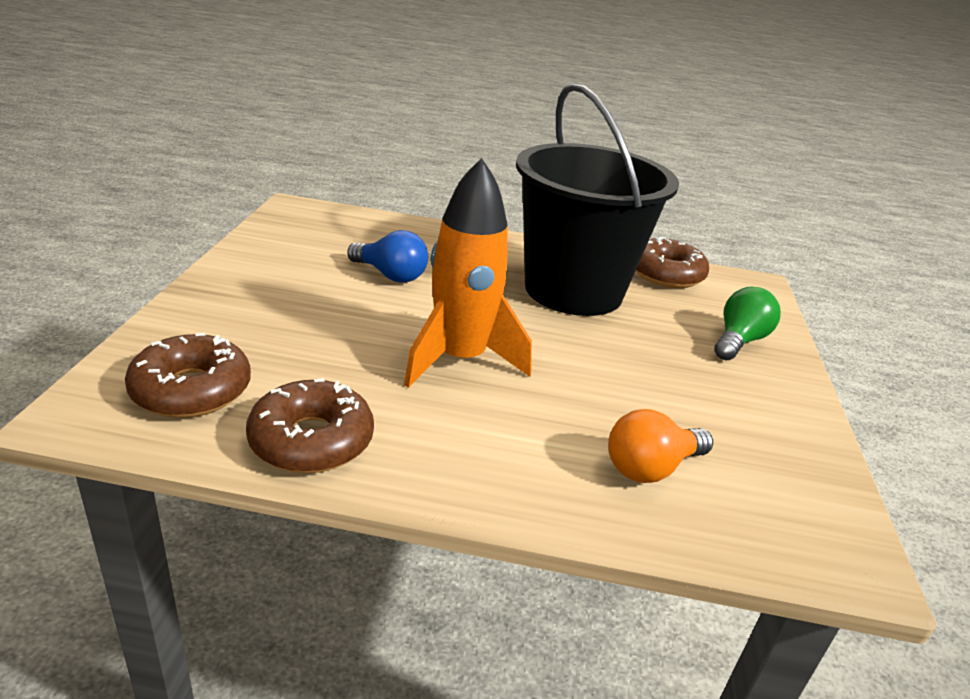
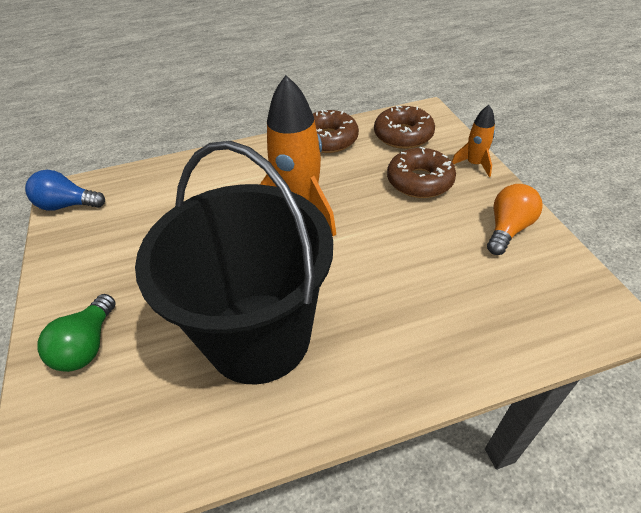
camera: 160 degrees right, 15 degrees up
(182, 314) = (474, 164): none -> orange rocket
(390, 275) = (415, 264): blue light bulb -> blue light bulb (68, 205)
(651, 468) = (164, 194): orange light bulb -> orange light bulb (508, 229)
(665, 274) = (163, 443): brown donut -> brown donut (419, 181)

